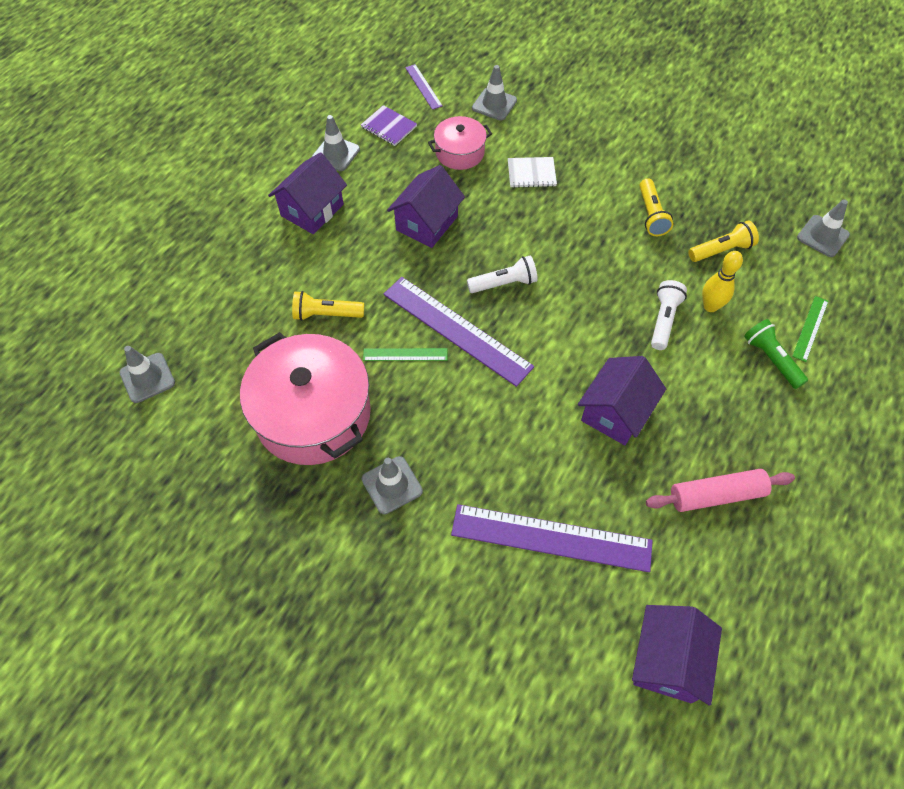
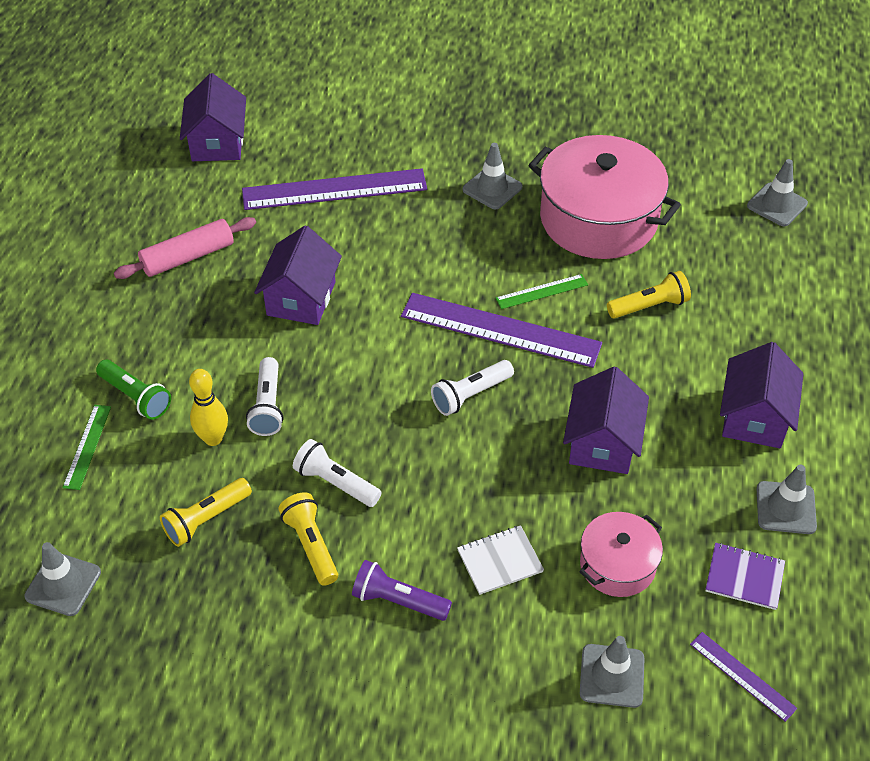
camera: 160 degrees right, 10 degrees down
(603, 170) = (398, 600): none -> purple flashlight
(624, 249) = (336, 482): none -> white flashlight

